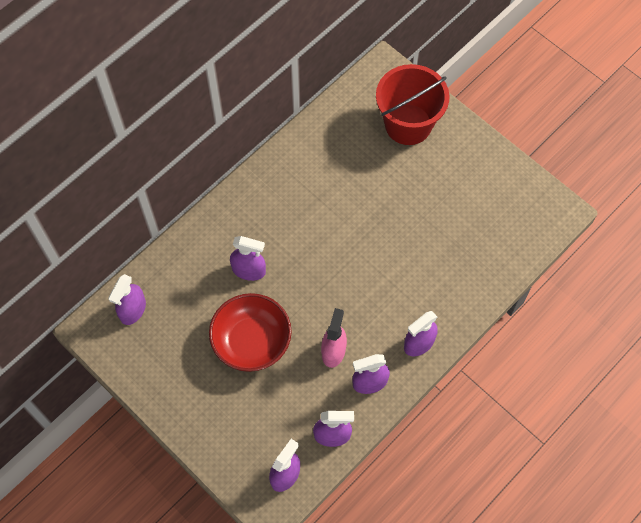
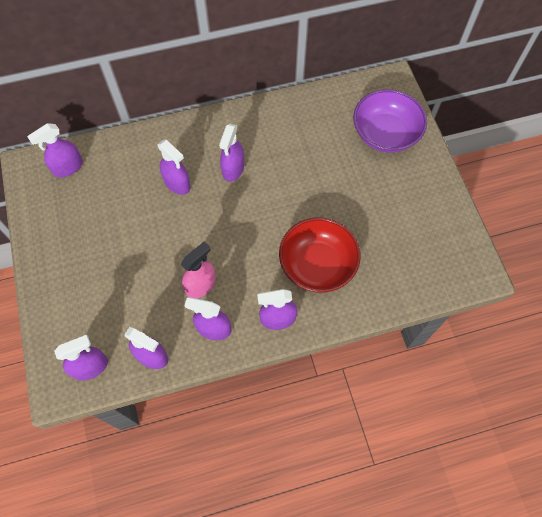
camera: 30 degrees right, 0 degrees up
(251, 341) = (140, 240): red bowl -> red bowl (317, 264)
(291, 229) = (233, 169): none -> purple spray bottle
(408, 124) = (385, 134): red bucket -> purple bowl

